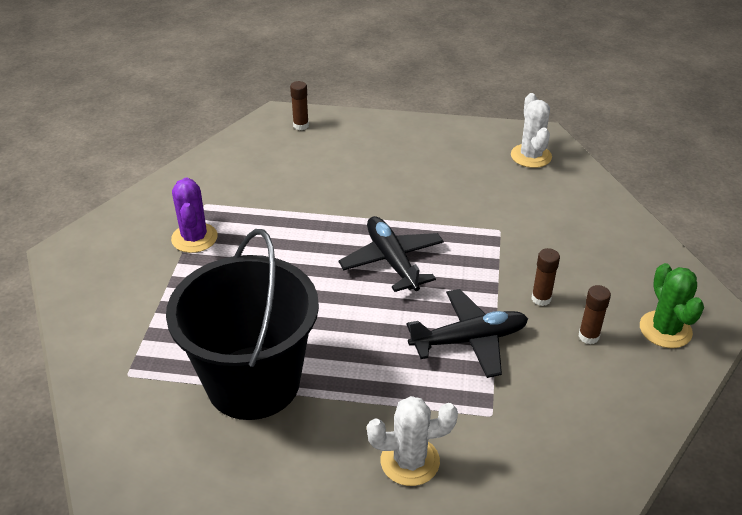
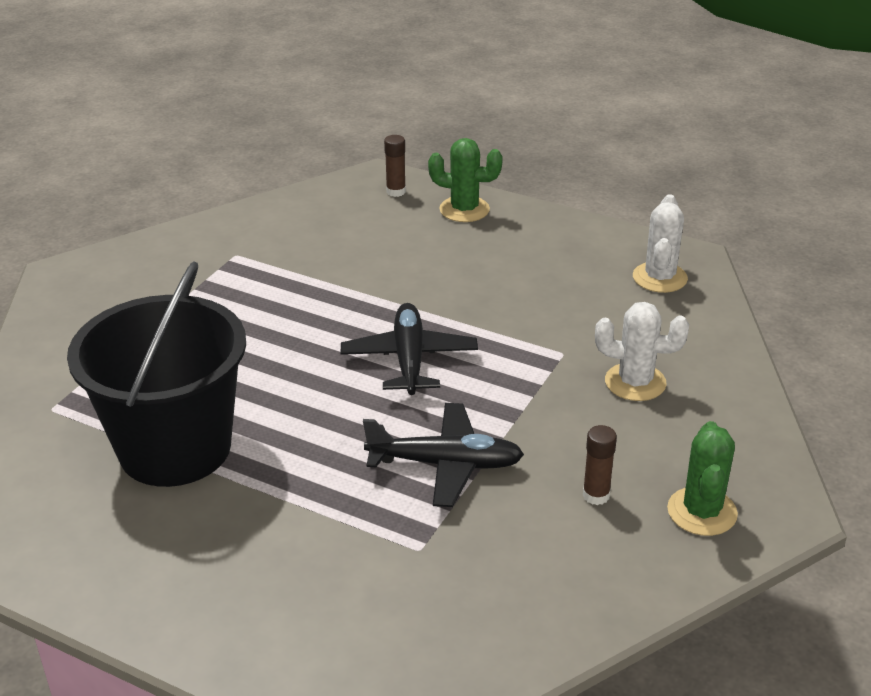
camera: 20 degrees right, 5 degrees down
(194, 238) = (202, 288): purple cactus -> none
(361, 130) = (464, 209): none -> green cactus
(410, 461) = (294, 572): white cactus -> white cactus (635, 382)
(541, 299) = (564, 440): brown glue stick -> none

